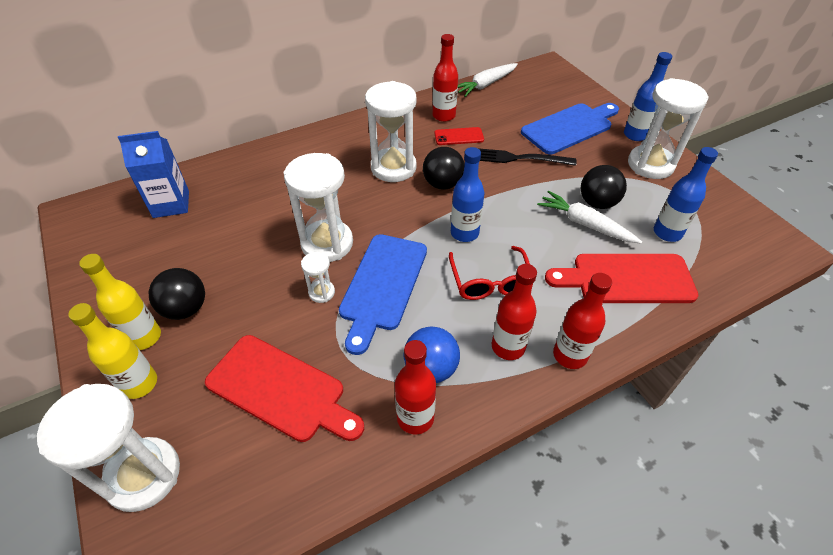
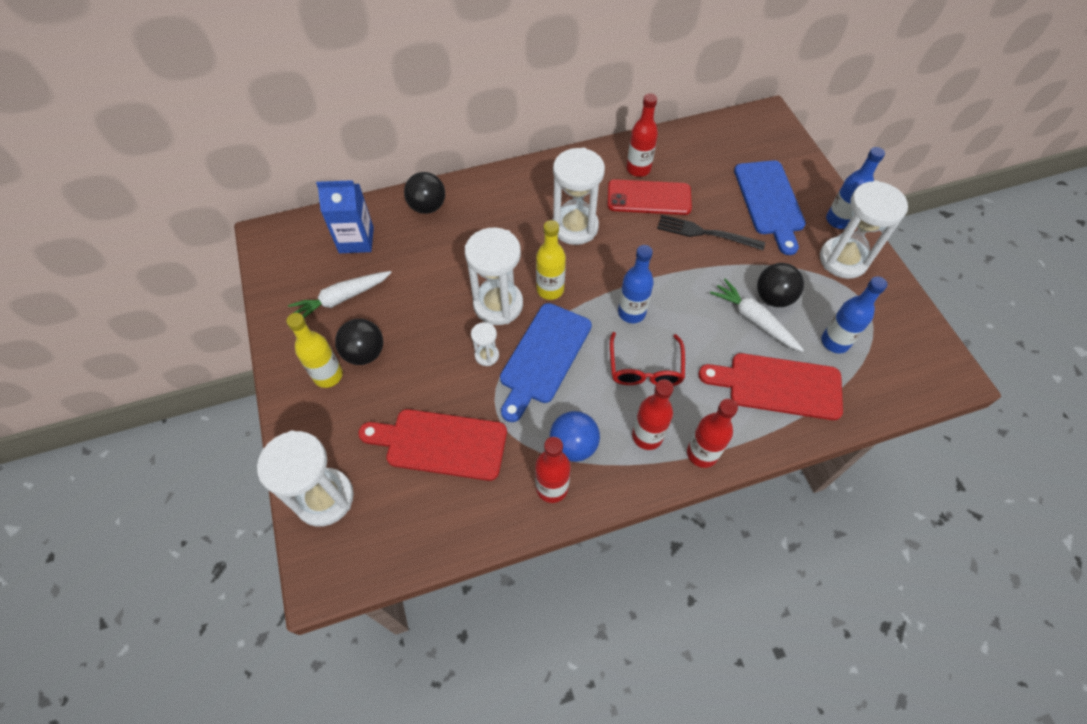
camera: 10 degrees right, 10 degrees up
(139, 384) = (323, 418): yellow bottle -> yellow bottle (550, 289)
(281, 390) = (440, 443): red cutting board -> red cutting board turned 150 degrees clockwise
(443, 184) = (621, 253): black ball -> black ball (427, 206)
(459, 136) = (649, 198): red phone -> red phone, size x1.65
(485, 85) = (692, 133): white carrot -> white carrot (342, 299)
(569, 127) = (769, 201): blue cutting board -> blue cutting board turned 105 degrees clockwise

